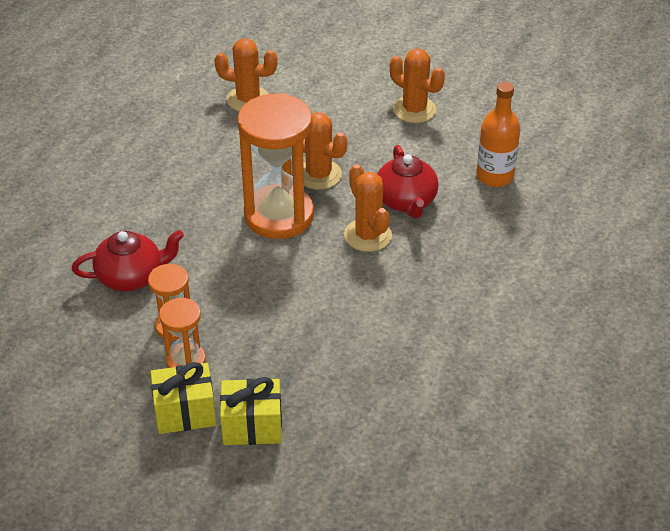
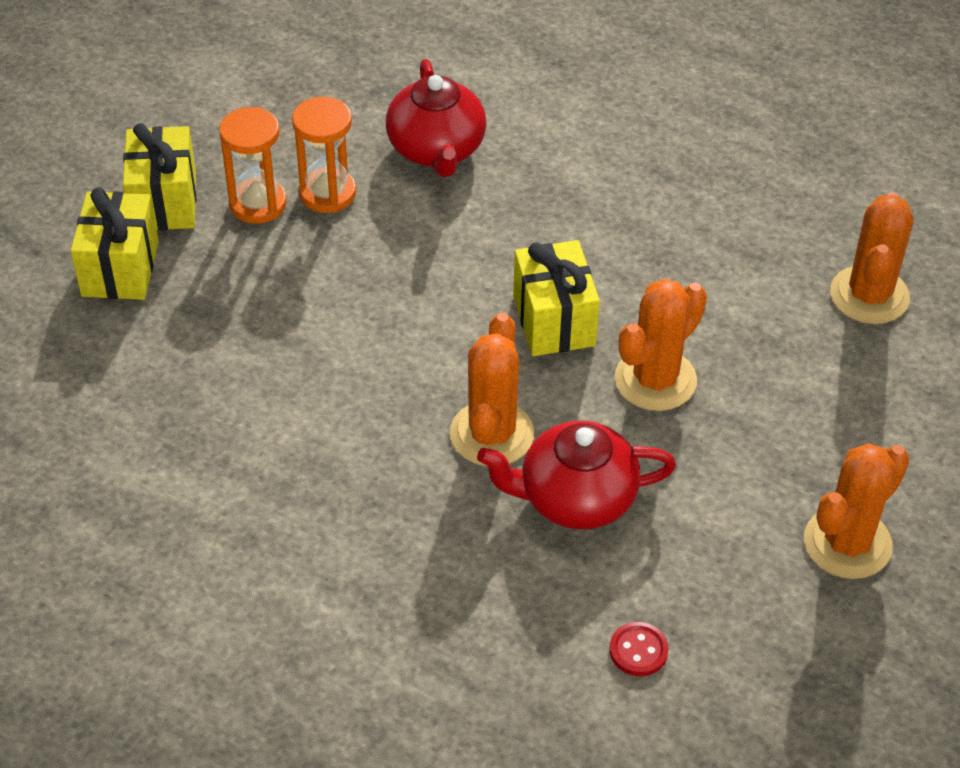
camera: 95 degrees right, 5 degrees up
(279, 215) = (554, 320): orange hourglass -> yellow gift
(368, 235) = (491, 434): orange cactus -> orange cactus turned 60 degrees counterclockwise
(495, 176) = (638, 650): orange bottle -> red button

